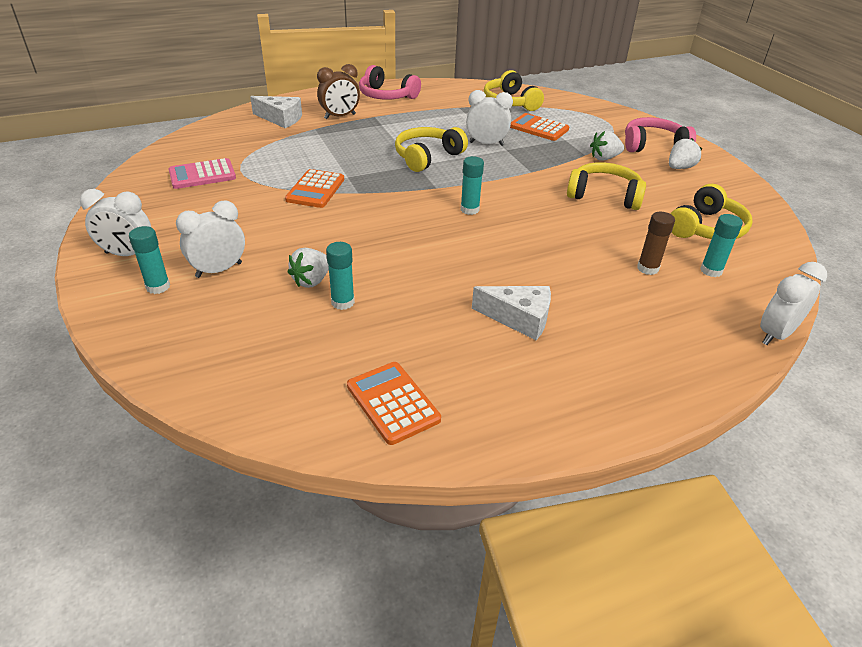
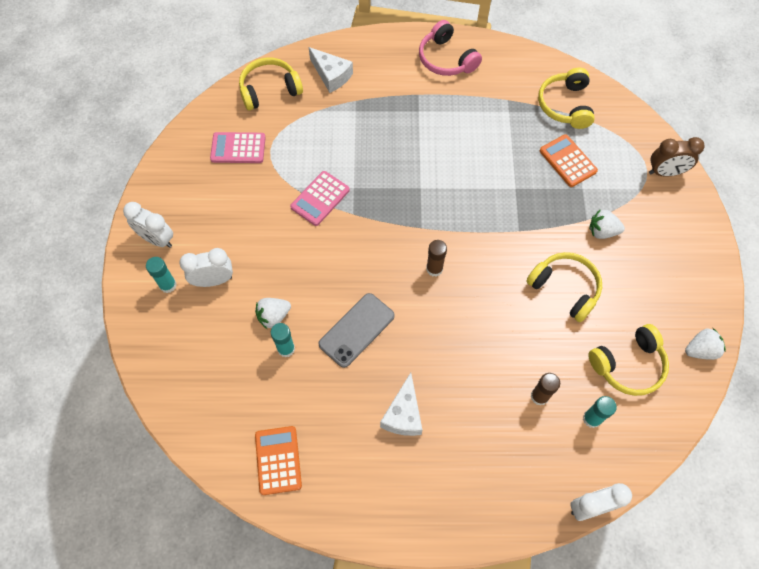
camera: 25 degrees right, 25 degrees up
(315, 189) = (320, 199): orange calculator -> pink calculator
(340, 116) = (386, 86): brown clock -> brown clock (665, 172)
(418, 268) = (356, 330): none -> grey phone
(427, 157) = (435, 178): yellow headphones -> yellow headphones (269, 90)
(469, 209) = (434, 269): turquoise glue stick -> brown glue stick
(486, 144) = (501, 173): white clock -> none
(519, 318) = (403, 414): white cheese -> white cheese turned 60 degrees clockwise
(653, 145) = (666, 226): pink headphones -> none
(679, 168) = (668, 270): white strawberry -> white strawberry (700, 350)

